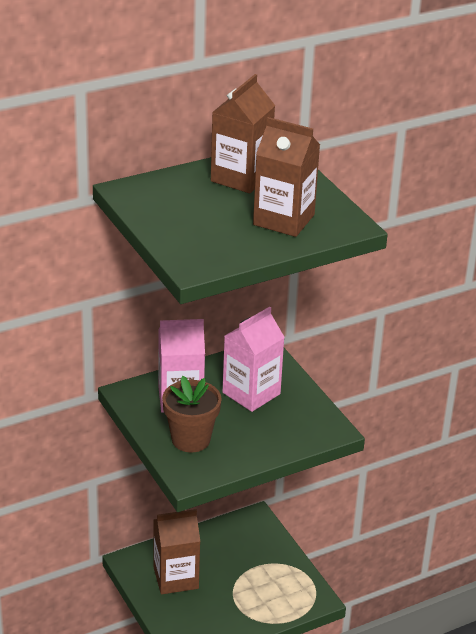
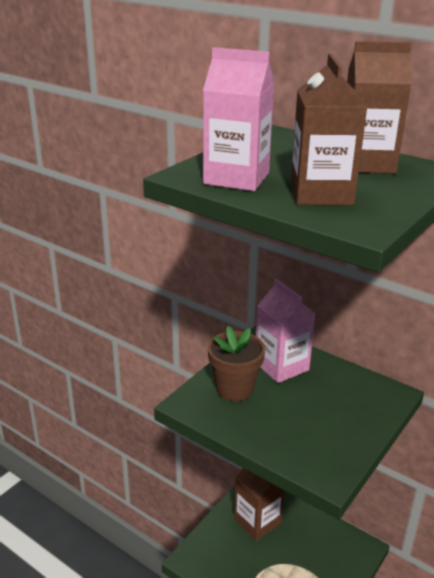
camera: 65 degrees right, 5 degrees down
(251, 393) = (328, 403): pink carton -> pink carton (236, 178)

